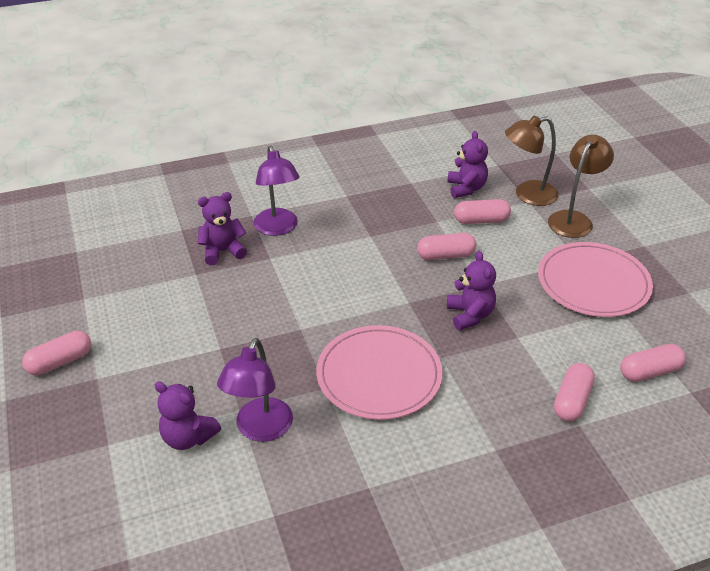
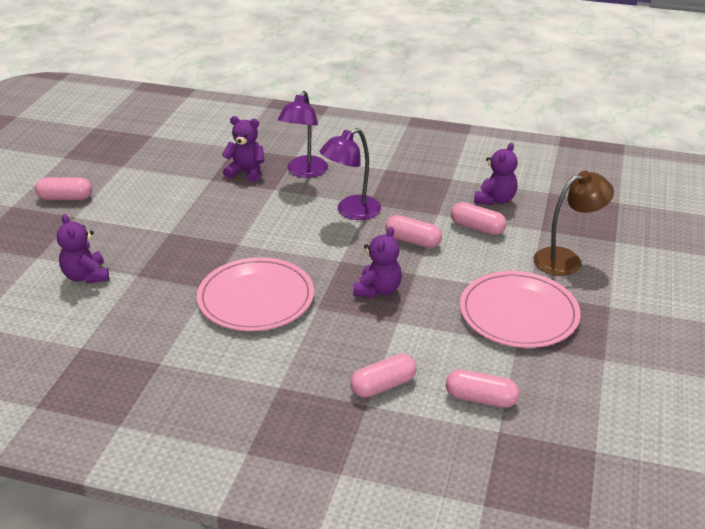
camera: 35 degrees right, 5 degrees down
(260, 429) = (134, 293): purple lamp -> purple lamp (351, 212)
(527, 195) = (546, 225): brown lamp -> none

